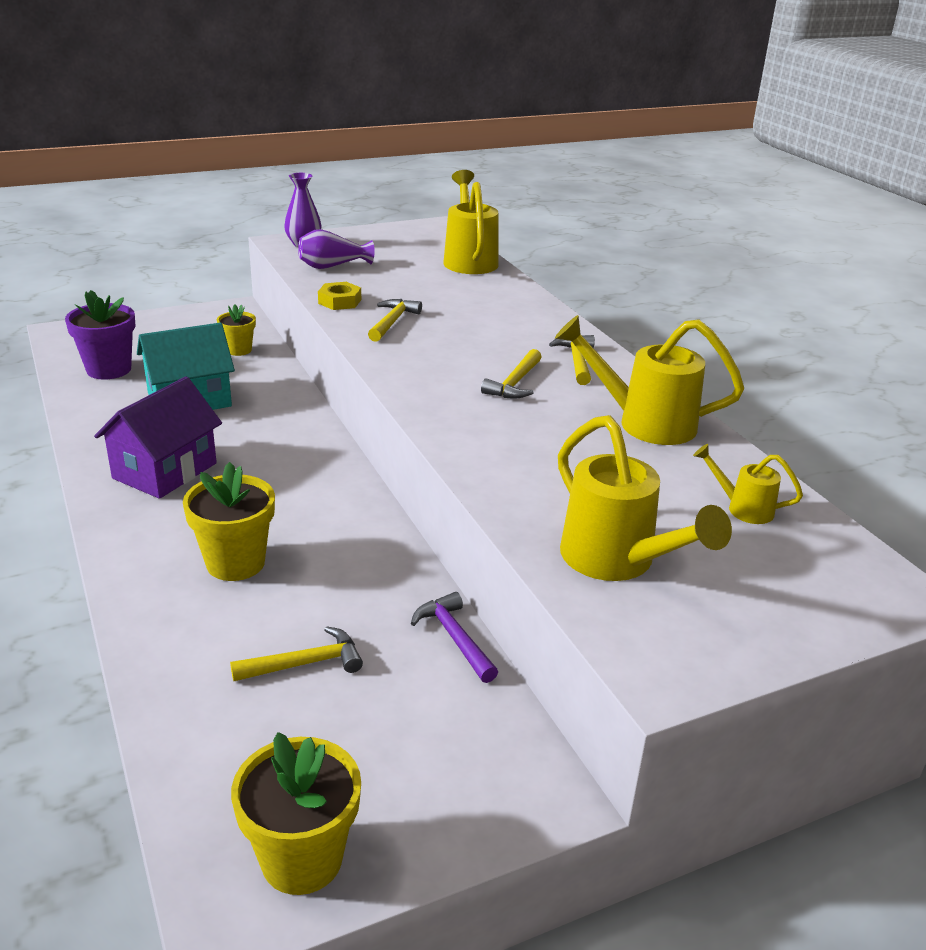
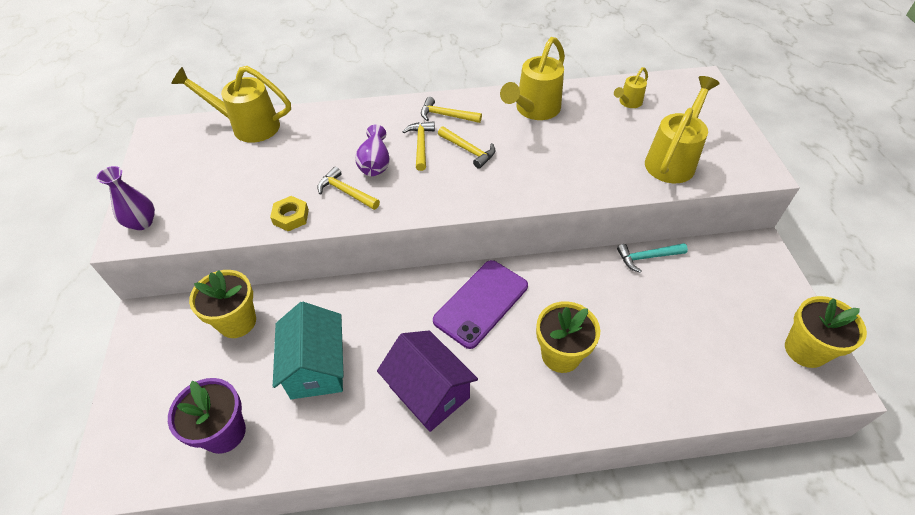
camera: 70 degrees left, 20 degrees up
(239, 350) = (237, 322): yellow flower pot -> yellow flower pot, size x1.63
(305, 663) = (664, 329): yellow hammer -> yellow hammer (421, 145)
(307, 489) = (481, 303): none -> purple phone
(332, 266) = (211, 210): purple vase -> purple vase (375, 163)
(455, 638) = (647, 257): purple hammer -> turquoise hammer
(617, 562) = (673, 160): yellow watering can -> yellow watering can turned 45 degrees counterclockwise

